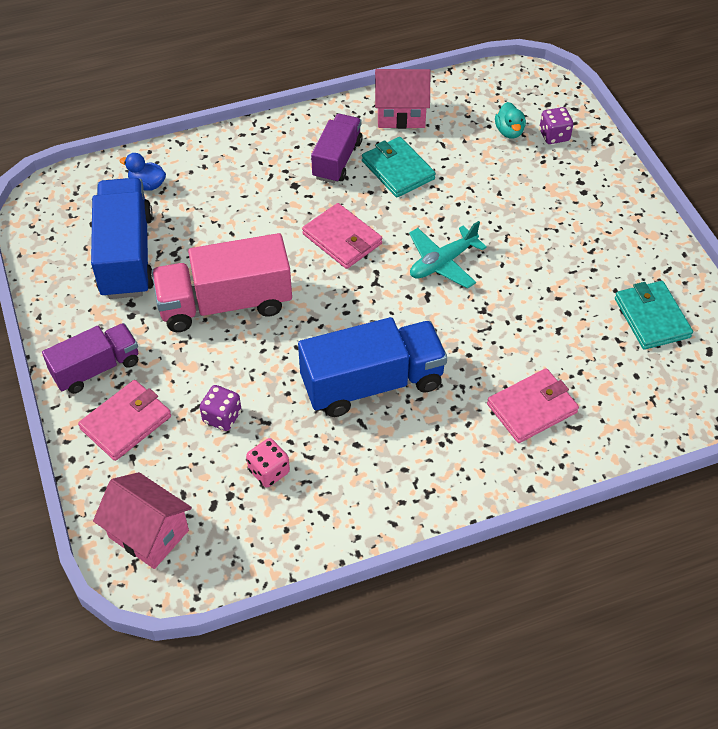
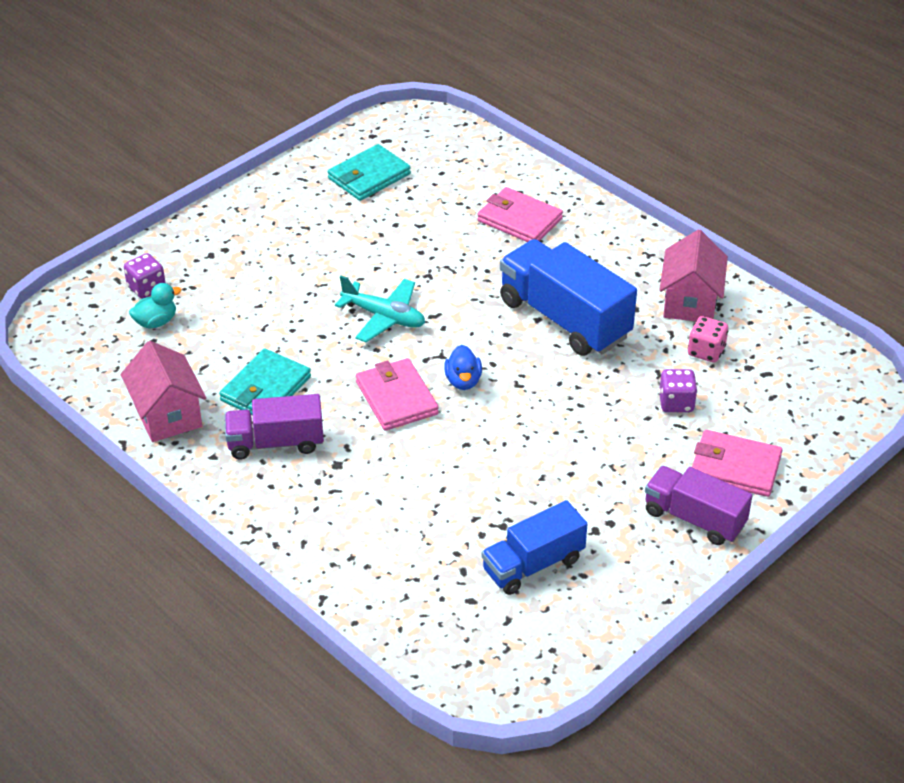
camera: 115 degrees left, 10 degrees down
(126, 255) = (533, 565): blue truck -> blue truck, size x0.63
(147, 185) = (413, 597): blue duck -> blue duck (463, 381)
(148, 533) = (826, 402): pink house -> pink house (690, 302)
(225, 303) = (543, 454): pink truck -> none
(342, 239) = (396, 398): pink wallet -> pink wallet turned 45 degrees counterclockwise

